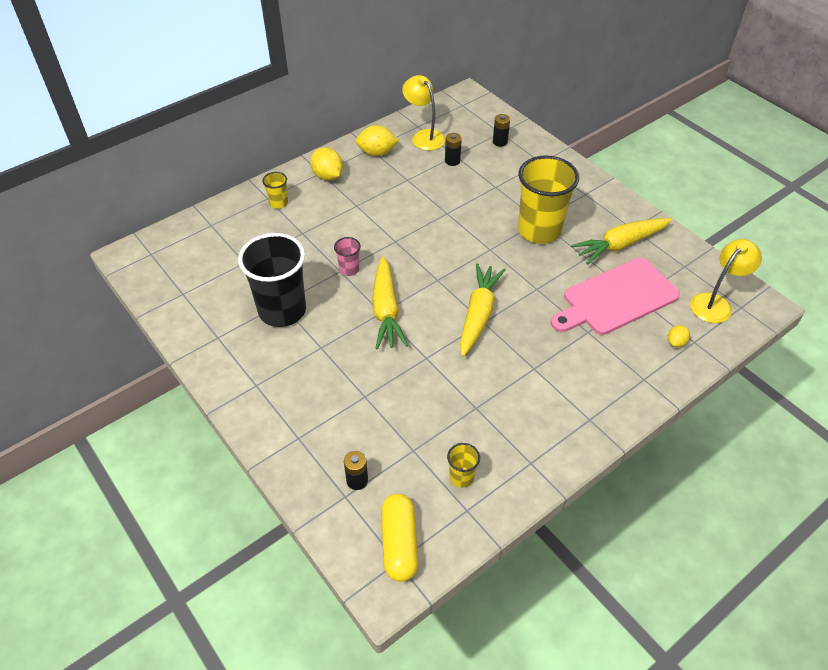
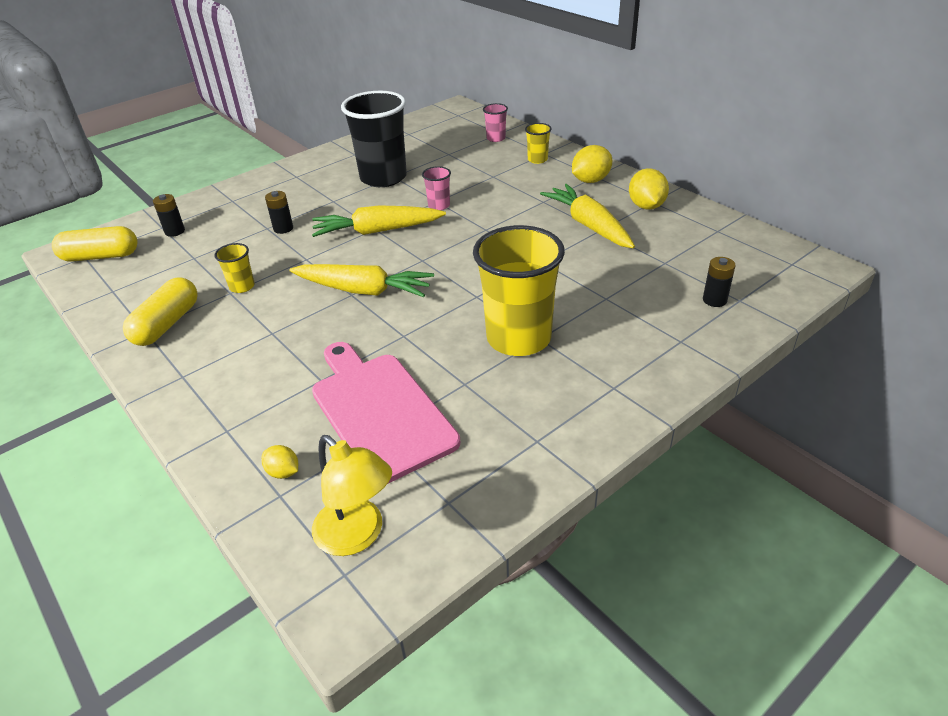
camera: 90 degrees right, 10 degrees down
(222, 227) = (496, 138): none -> pink cup
(424, 136) = (696, 236): yellow lamp -> none
(452, 161) = (651, 260): black battery -> black battery (283, 228)
(461, 477) = (150, 286): yellow cup -> yellow cup (242, 286)
(522, 447) = (167, 324): none -> yellow capsule
(621, 244) = (496, 423): yellow carrot -> yellow carrot (589, 226)

